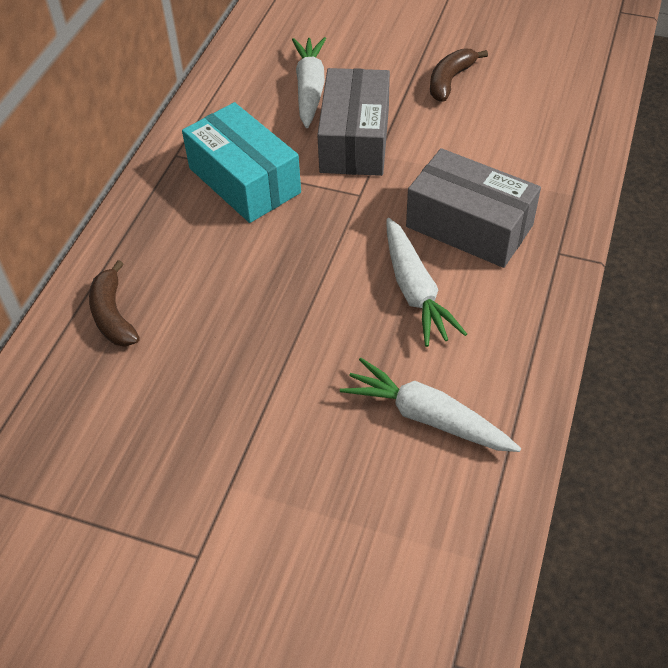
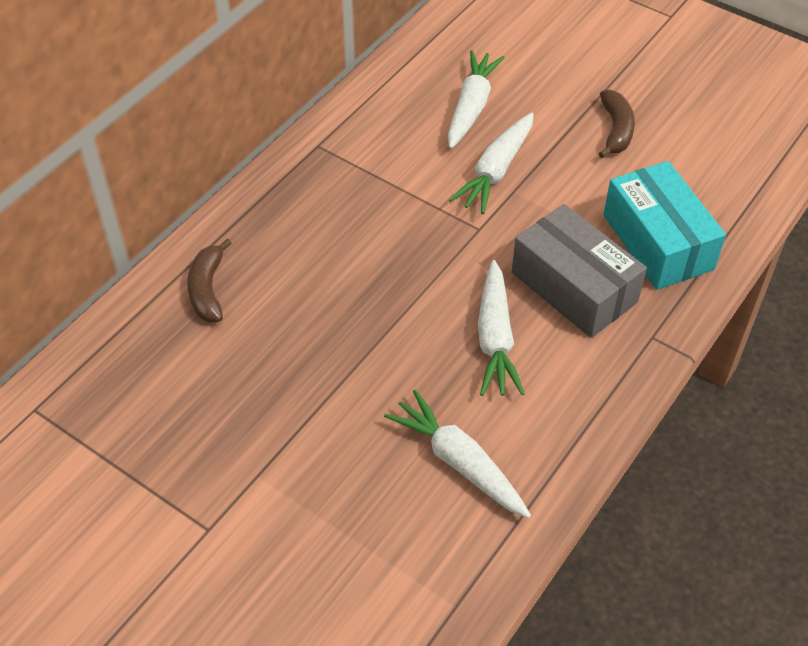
camera: 15 degrees right, 0 degrees up
(244, 180) = (373, 187): turquoise box -> turquoise box (657, 242)
(355, 140) = (496, 171): grey box -> white carrot
(450, 80) = (616, 130): brown banana -> brown banana turned 135 degrees clockwise

